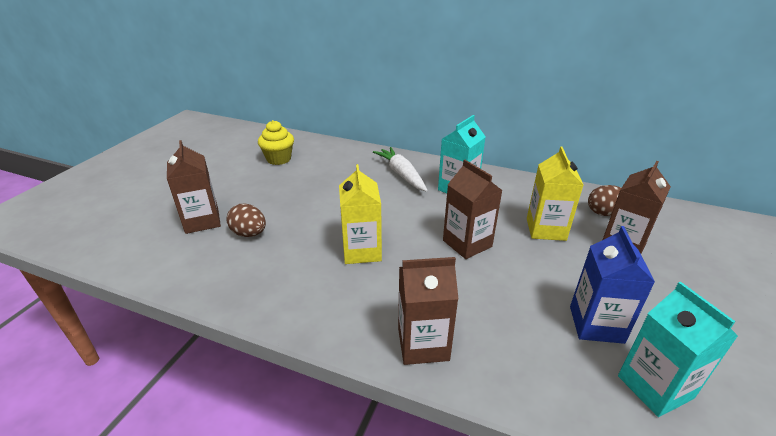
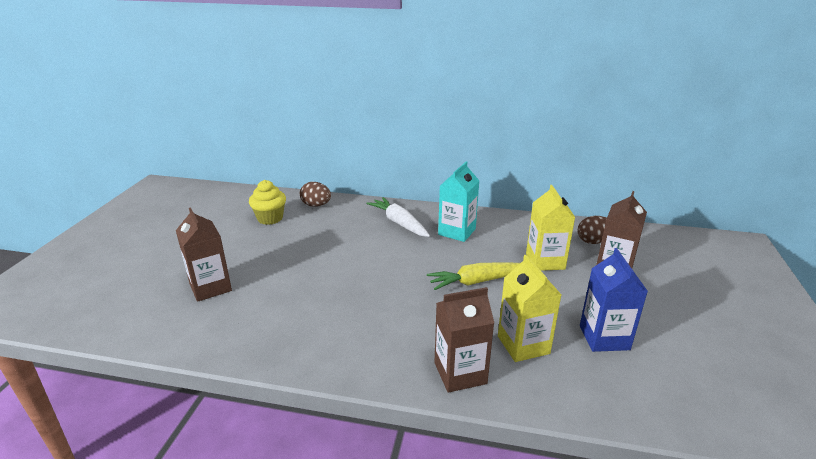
camera: 10 degrees left, 5 degrees down
(249, 233) = (264, 294): brown egg -> brown egg (316, 205)
(361, 251) = (381, 299): yellow carton -> yellow carton (523, 345)
(467, 243) = (477, 281): brown carton -> yellow carrot
(655, 387) = (660, 381): turquoise carton -> none

